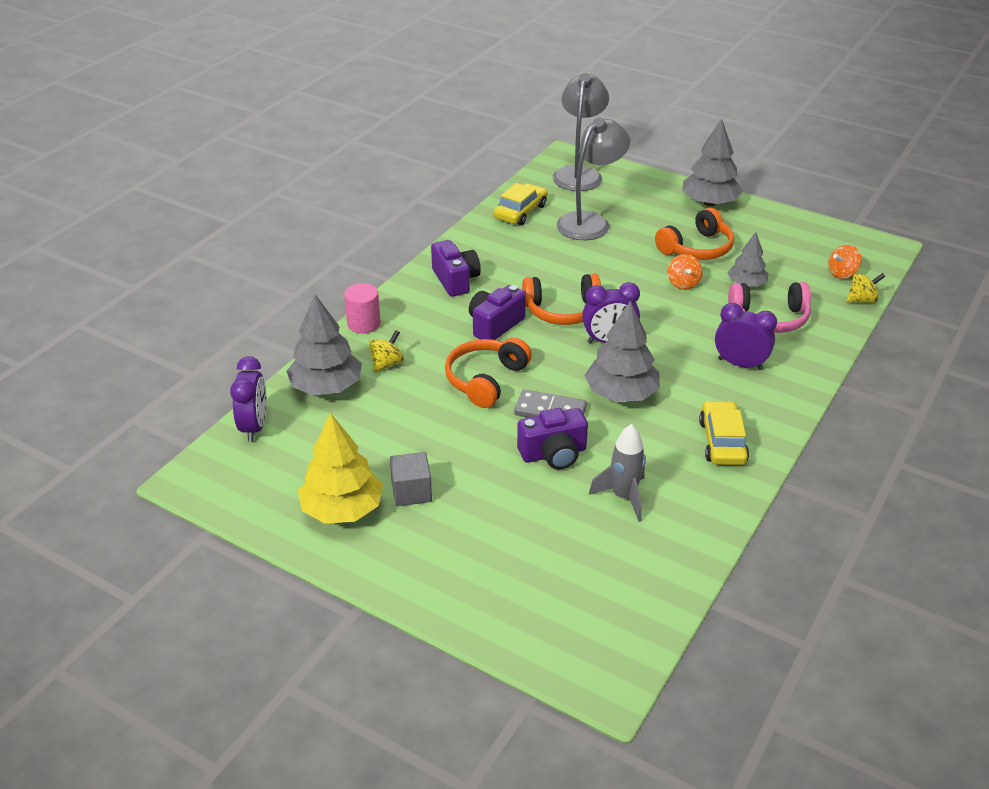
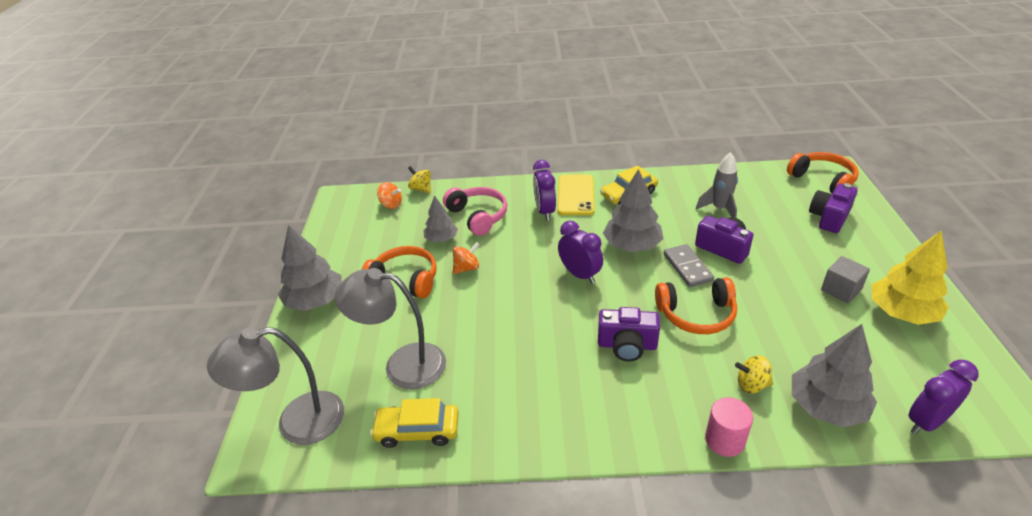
camera: 120 degrees left, 0 degrees up
(455, 280) = (589, 411): purple camera -> purple camera (829, 218)
(563, 311) = (566, 315): orange headphones -> orange headphones (823, 180)
(755, 400) = (575, 195): none -> yellow phone

